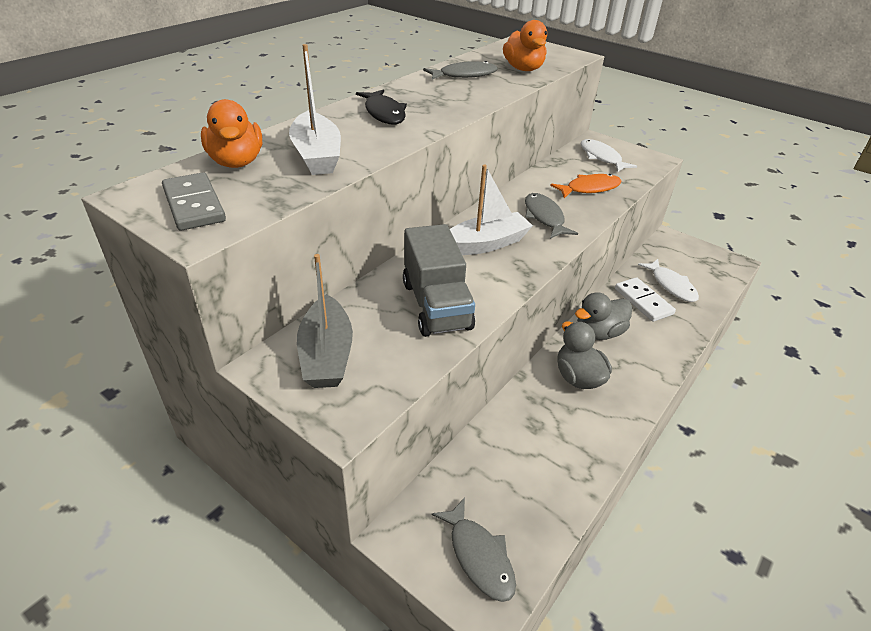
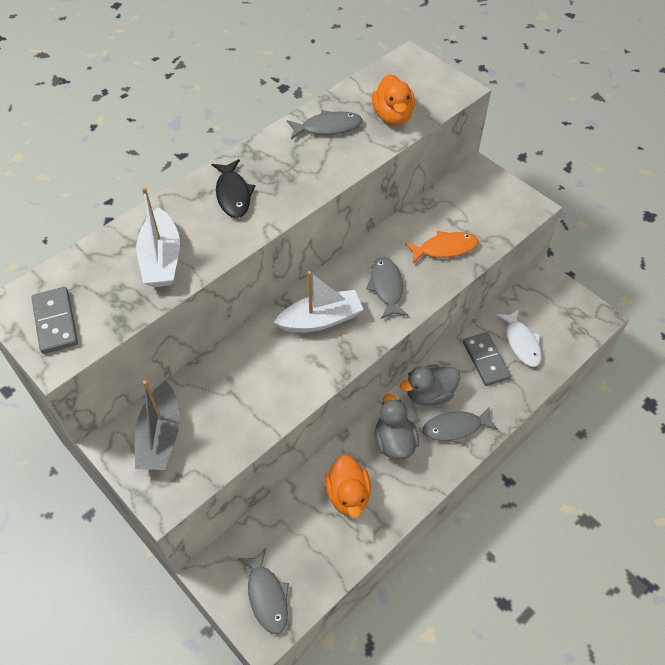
camera: 10 degrees right, 15 degrees up
(236, 162) = (93, 265): orange duck -> orange duck (348, 495)
(436, 305) = (259, 391): grey truck -> none
(601, 157) = (474, 201): white fish -> none
(638, 360) = (455, 428): none -> grey fish
(643, 301) = (485, 360): white domino -> grey domino

